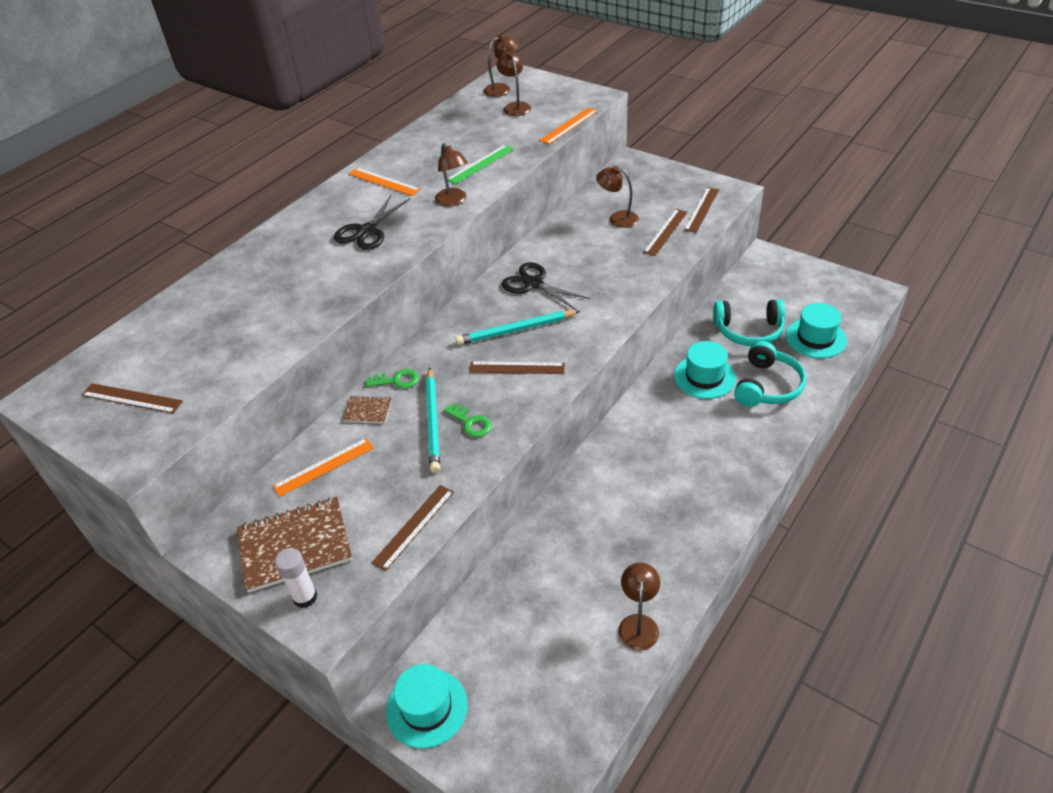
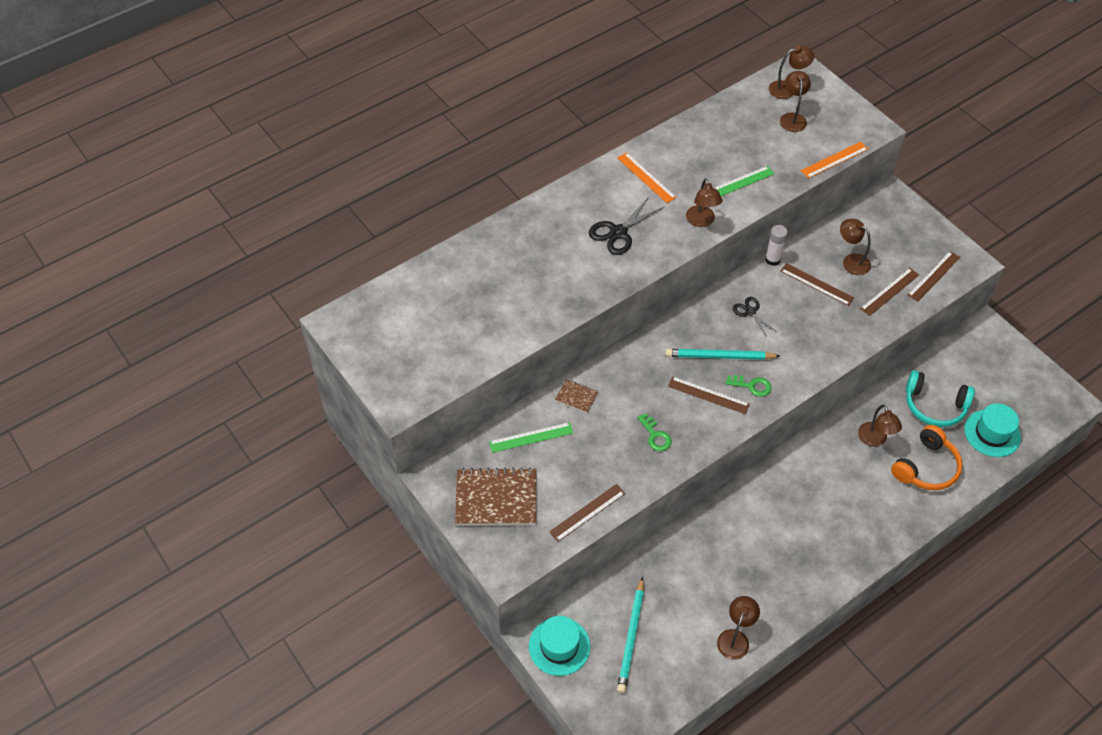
camera: 15 degrees right, 10 degrees up
(132, 398) = (403, 346): brown ruler -> brown ruler (817, 284)
(305, 597) = (495, 542): white glue stick -> white glue stick (772, 259)
(324, 467) = (531, 437): orange ruler -> green ruler
(397, 380) = (606, 375): green key -> green key (752, 386)
(433, 421) = (625, 424): turquoise pencil -> turquoise pencil (631, 637)
(534, 284) = (750, 312): black scissors -> black scissors, size x0.62
(704, 377) = (874, 440): turquoise hat -> brown lamp
(767, 386) = (926, 467): turquoise headphones -> orange headphones

